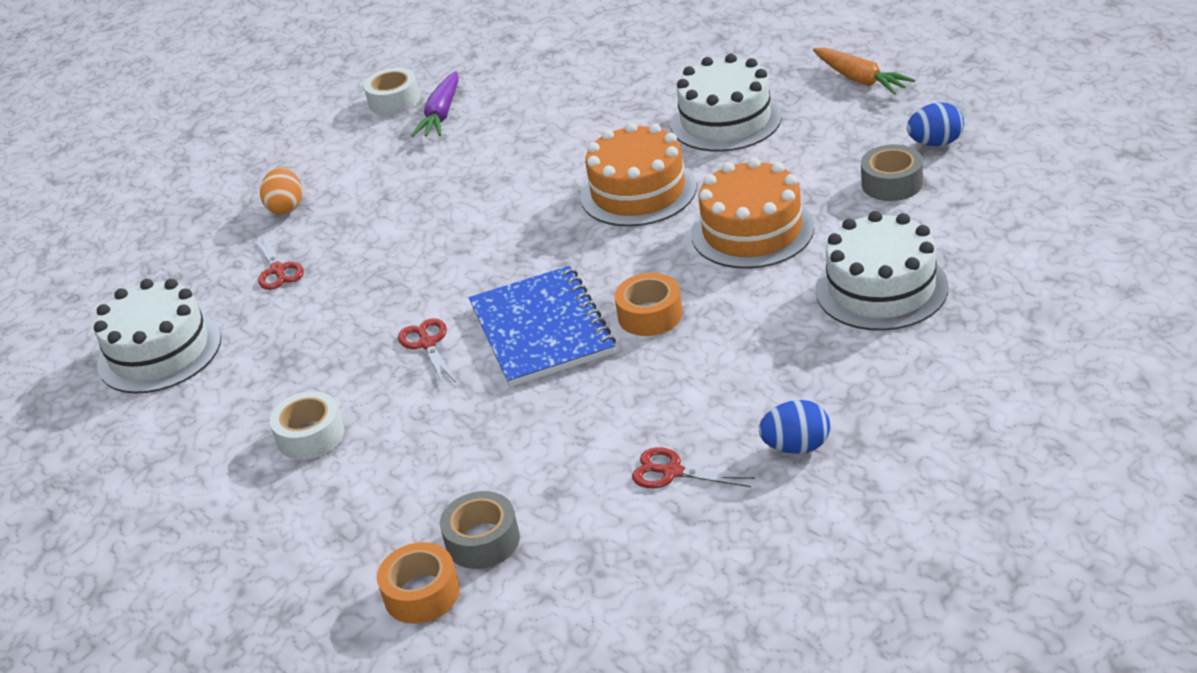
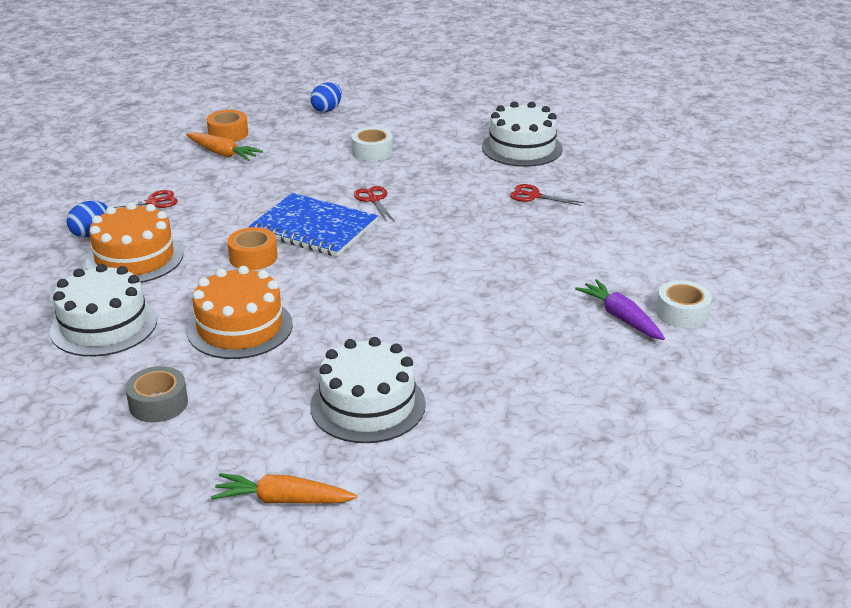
camera: 130 degrees right, 5 degrees down
(286, 207) = (602, 223): orange egg -> none
(427, 344) = (374, 200): red scissors -> red scissors turned 135 degrees counterclockwise
(482, 541) = (223, 153): grey tape -> orange carrot
(638, 192) = (364, 322): orange cake -> orange cake (134, 258)
(935, 143) = (147, 456): blue egg -> blue egg (327, 110)

